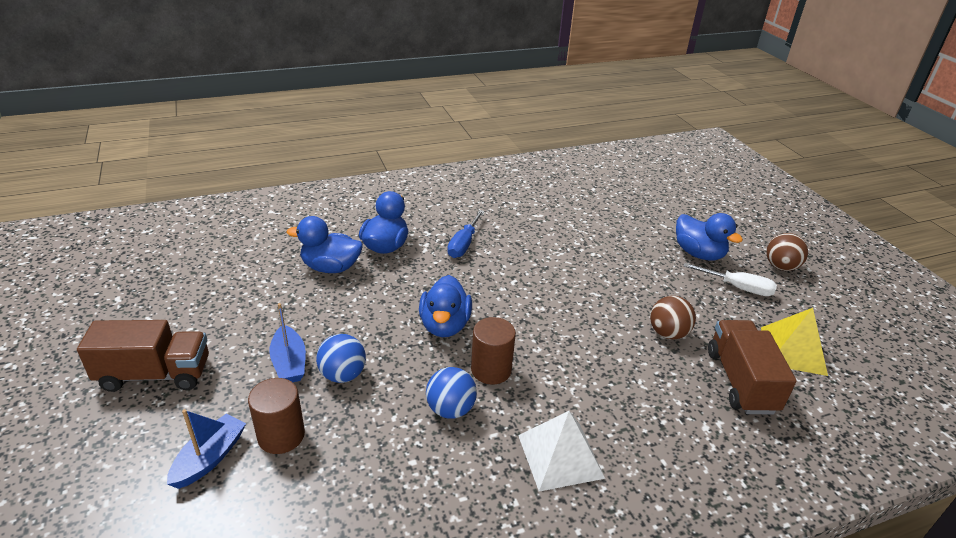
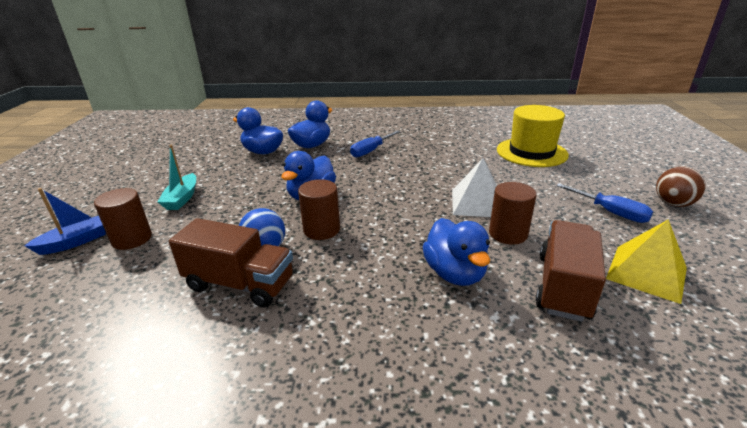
camera: 25 degrees right, 5 degrees down
(155, 374) = (97, 190): brown truck -> brown truck (240, 284)
(289, 363) = (182, 198): blue boat -> turquoise boat
(343, 375) = (209, 212): blue ball -> none
(560, 456) = (326, 304): white pyramid -> white pyramid (477, 203)
(632, 219) = (531, 152): none -> yellow hat
(668, 333) = (508, 234): brown ball -> brown cylinder
(698, 254) = (583, 182): blue duck -> blue duck (455, 273)
(737, 287) = (610, 212): white screwdriver -> blue screwdriver

